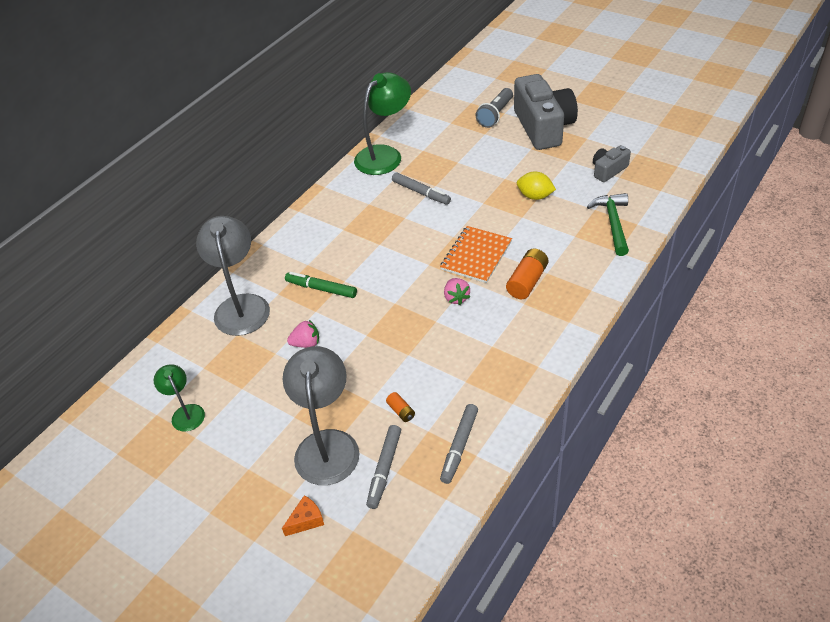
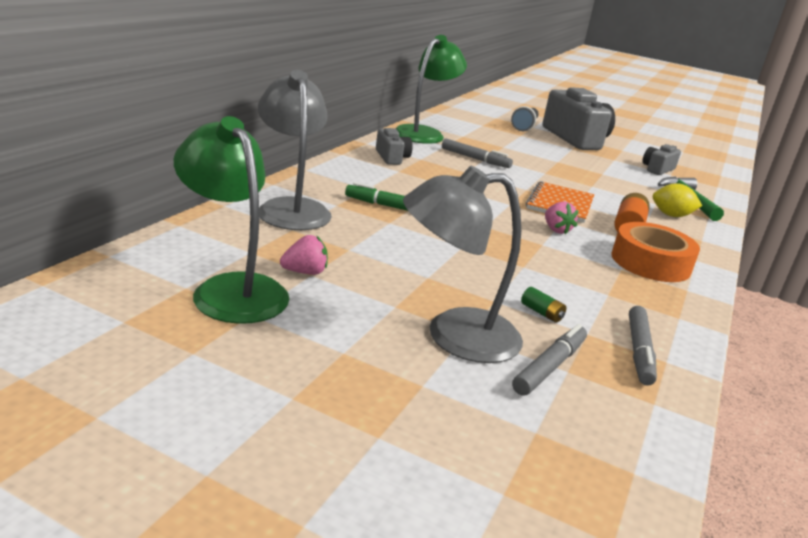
camera: 15 degrees left, 20 degrees down
(185, 412) = (232, 289): green lamp -> green lamp, size x1.87
(306, 343) = (388, 245): pink strawberry -> pink strawberry (305, 272)
(306, 520) = (457, 416): orange cheese -> none
(327, 444) = (454, 336): grey lamp -> grey lamp turned 90 degrees counterclockwise
(342, 208) = (392, 157): none -> grey camera
(384, 469) = (549, 366): grey marker -> grey marker turned 150 degrees counterclockwise
(401, 411) = (541, 313): orange battery -> green battery
(522, 333) = (650, 263): none -> orange tape
(535, 196) = (596, 175): yellow lemon -> yellow lemon (671, 215)

